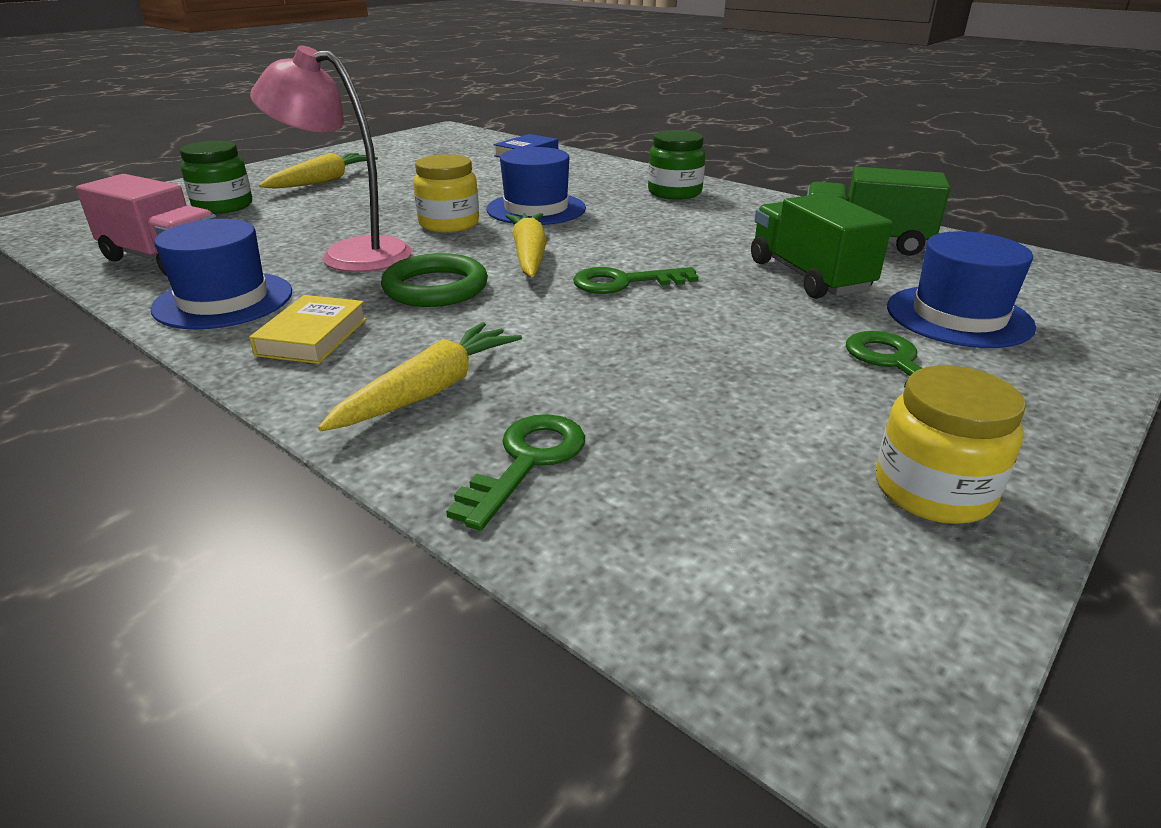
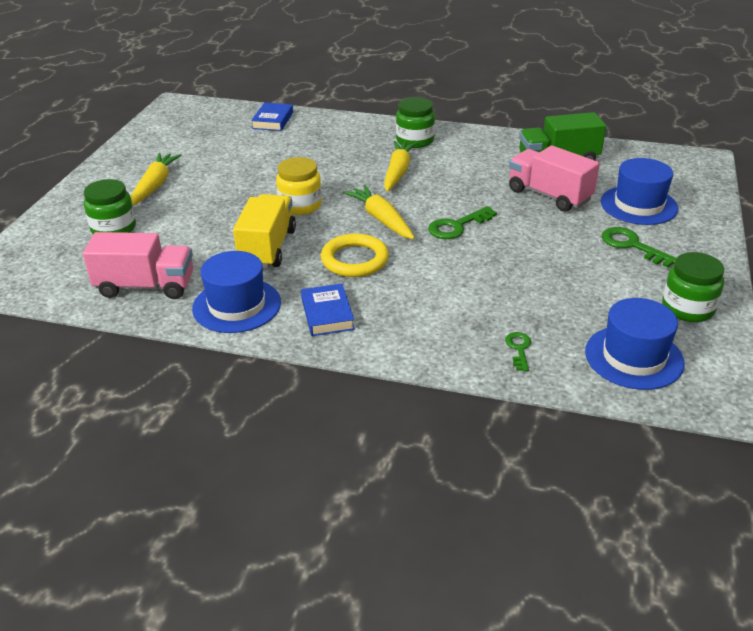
camera: 25 degrees left, 5 degrees up
(313, 337) = (327, 314): yellow book -> blue book
(350, 254) = (267, 248): pink lamp -> yellow truck
(429, 391) = (432, 327): yellow carrot -> yellow carrot (398, 172)
(435, 288) = (354, 260): green ring -> yellow ring
(526, 462) = (519, 349): green key -> green key, size x0.61
(536, 209) = (342, 177): blue hat -> blue hat (634, 357)
(808, 276) = (549, 195): green truck -> pink truck
(933, 491) = (687, 308): yellow jar -> green jar

